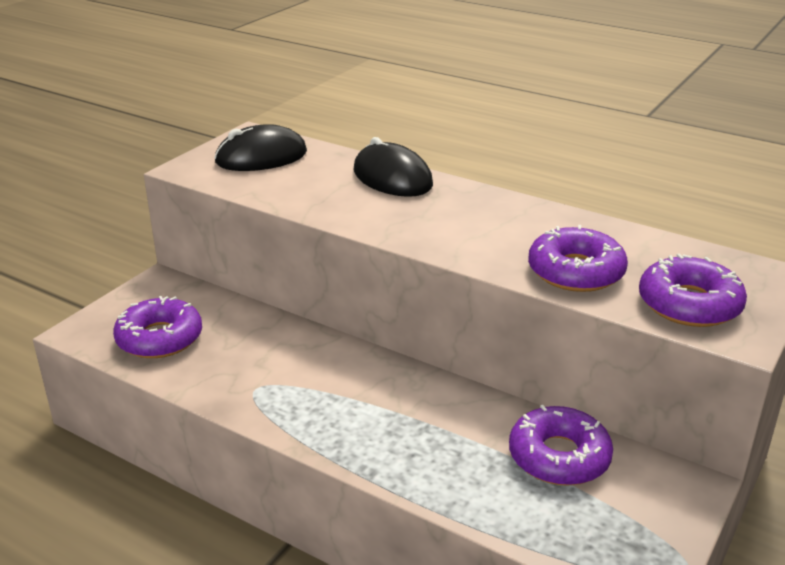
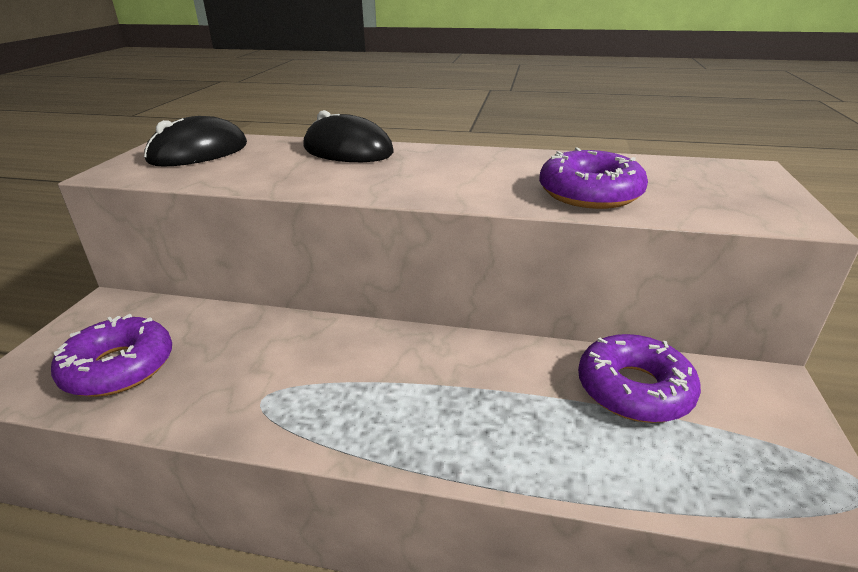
camera: 20 degrees left, 0 degrees up
(689, 304) = (719, 201): purple donut -> none

